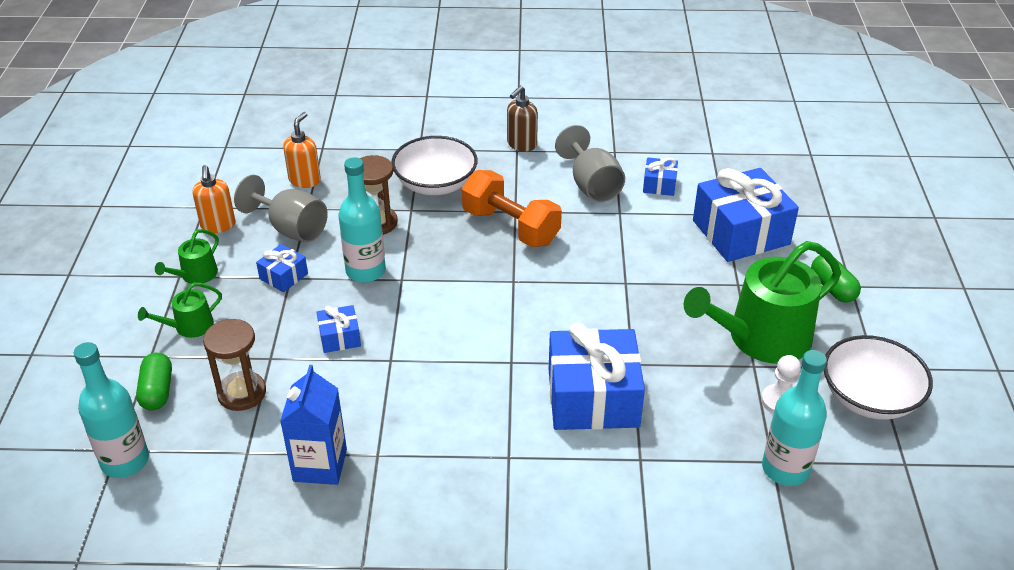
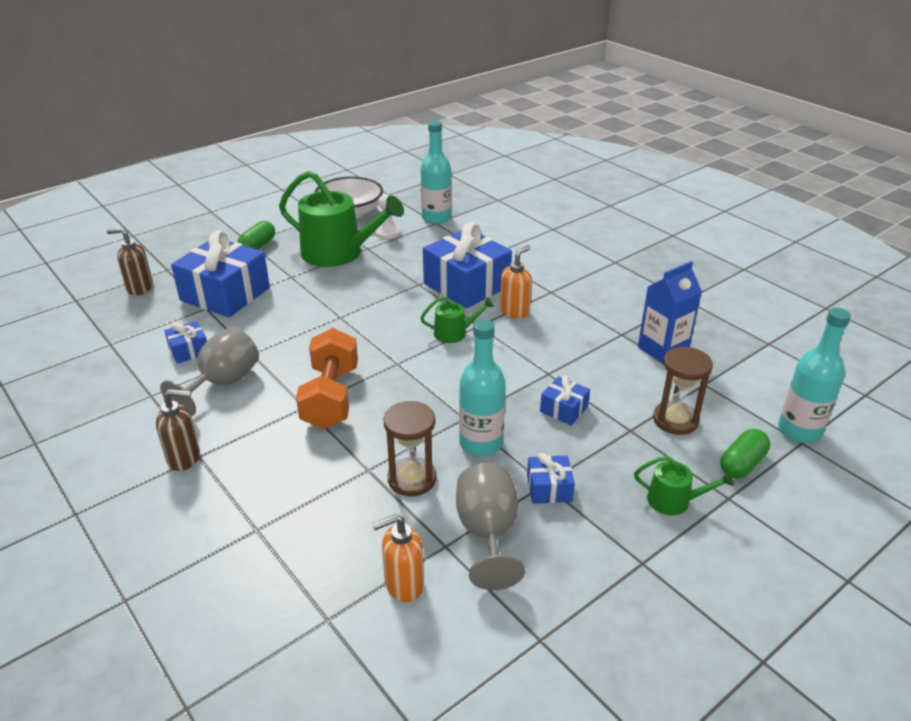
camera: 130 degrees left, 5 degrees down
(195, 275) = (626, 550): green watering can -> green watering can (454, 333)
(218, 226) = (550, 597): orange soap dispenser -> orange soap dispenser (514, 311)
(435, 184) = (311, 477): white bowl -> none
(801, 190) = (139, 288): none -> brown soap dispenser

